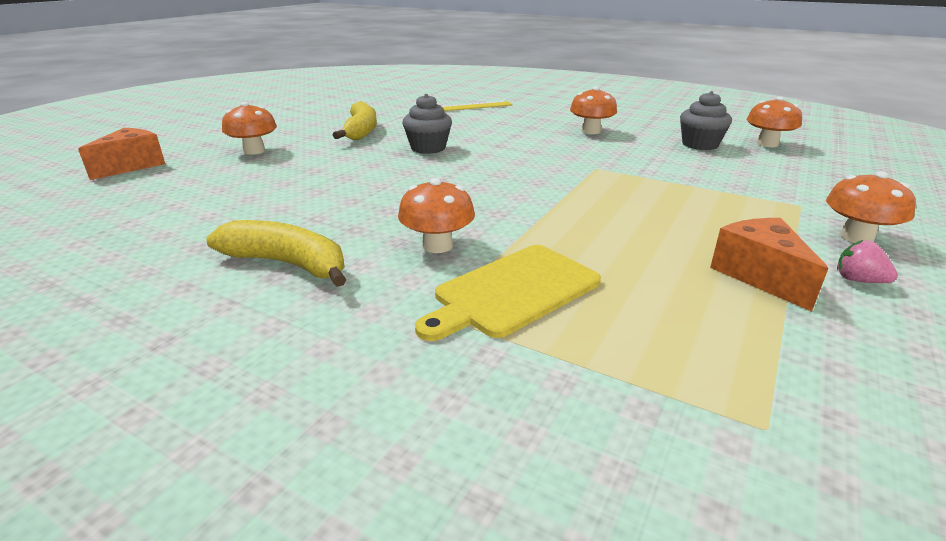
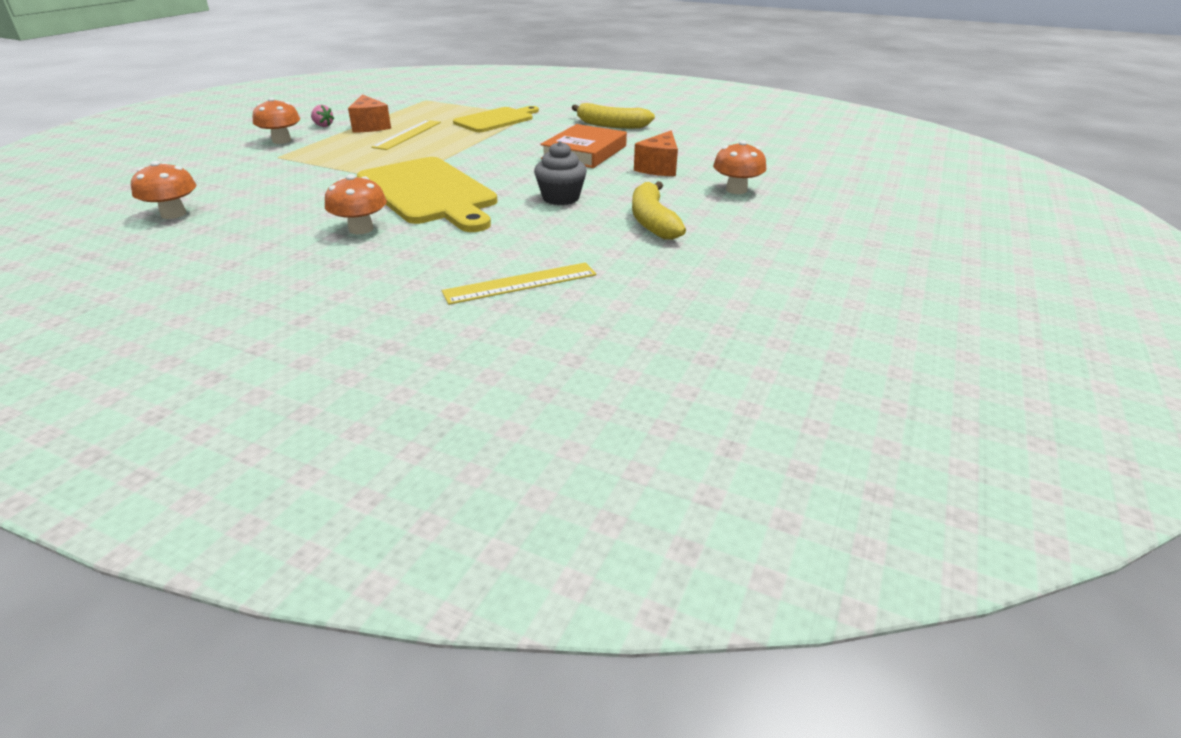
camera: 175 degrees right, 5 degrees up
(132, 166) = (818, 172): orange cheese -> orange cheese (659, 168)
(375, 200) = (584, 152): none -> orange book
(437, 245) = (534, 133): orange mushroom -> none
(556, 155) = (428, 193): none -> yellow cutting board
(660, 247) = (408, 134): none -> yellow ruler
(700, 145) = (255, 211): grey cupcake -> none

